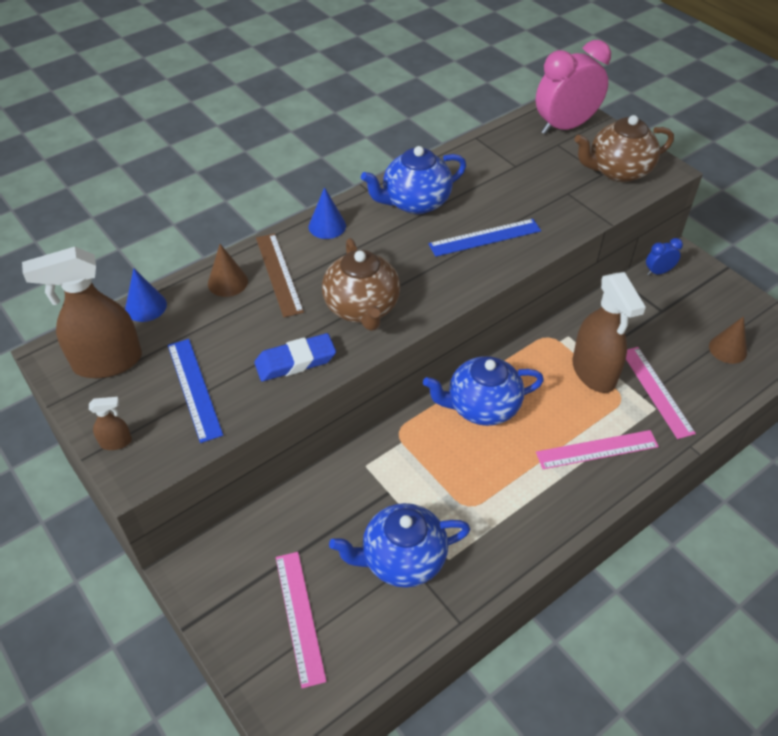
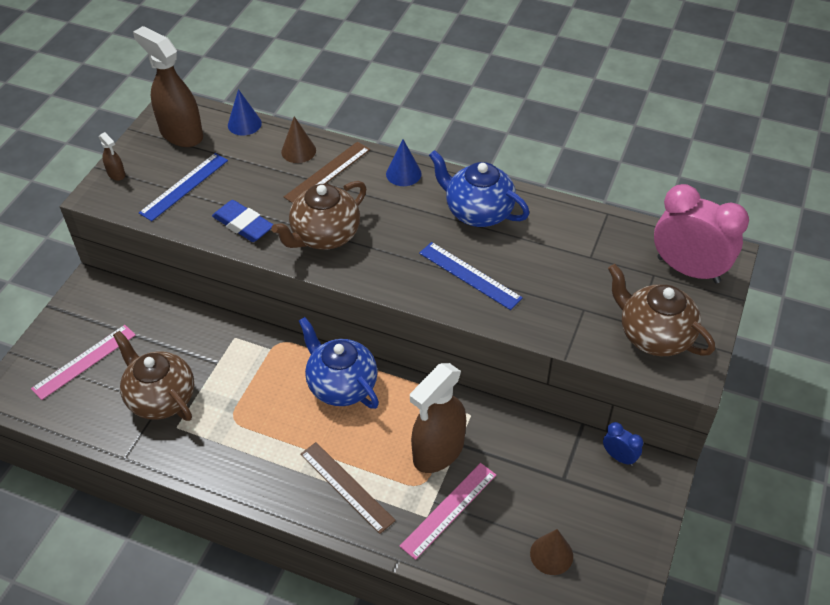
camera: 60 degrees right, 0 degrees up
(402, 559) = (161, 398): blue teapot -> brown teapot
(597, 449) = (347, 486): pink ruler -> brown ruler

